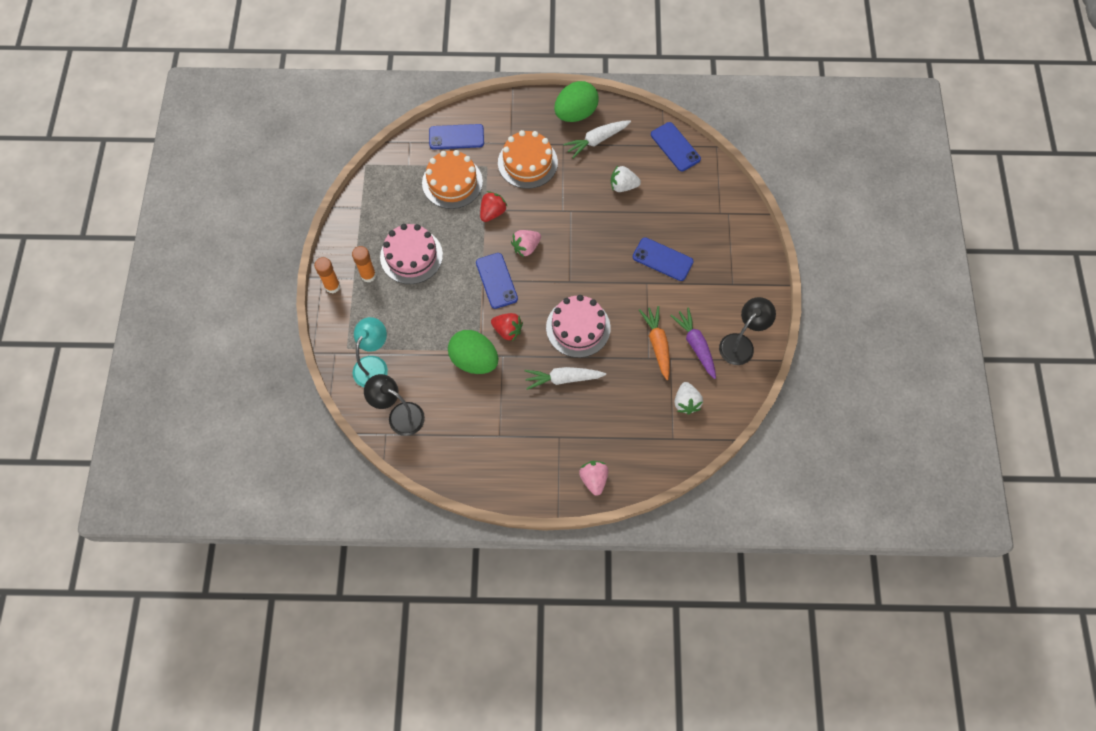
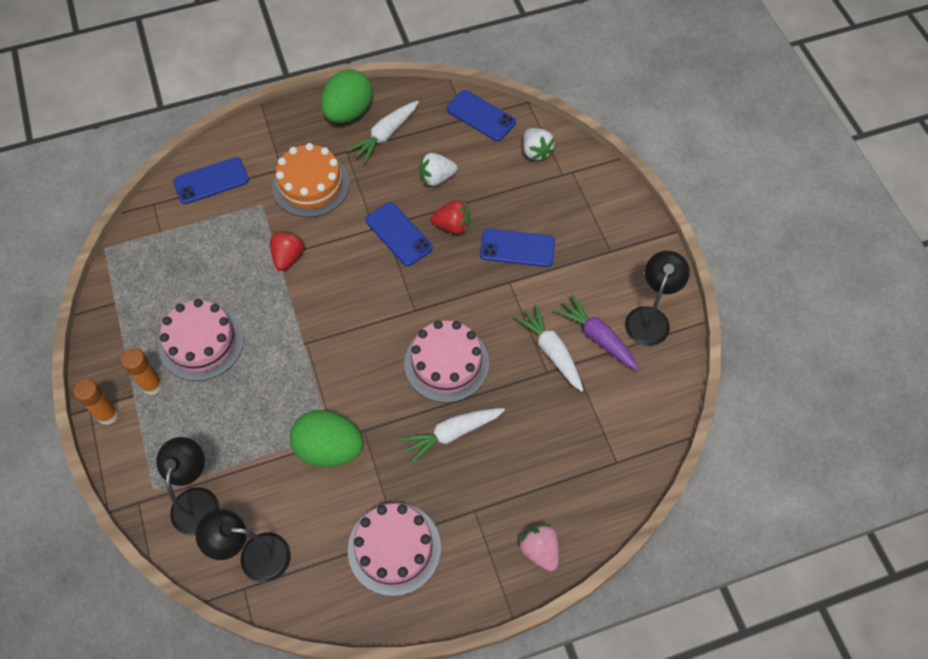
camera: 20 degrees left, 5 degrees down
(374, 365) = (197, 500): turquoise lamp -> black lamp
(452, 182) = (224, 236): orange cake -> none
(494, 443) = (394, 548): none -> pink cake
(496, 281) = (323, 338): blue phone -> blue phone (398, 234)
(507, 330) = (359, 396): red strawberry -> red strawberry (452, 226)
(526, 247) = (345, 286): pink strawberry -> none
(657, 344) = (551, 351): orange carrot -> white carrot
(686, 402) = (614, 411): white strawberry -> white strawberry (536, 152)

